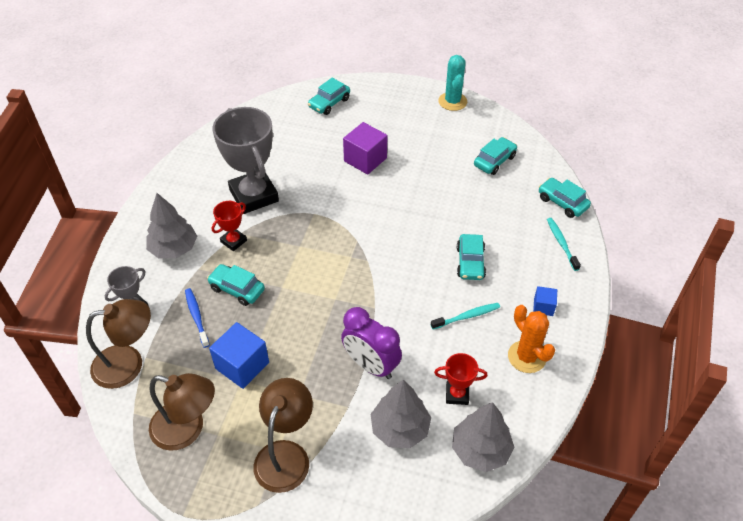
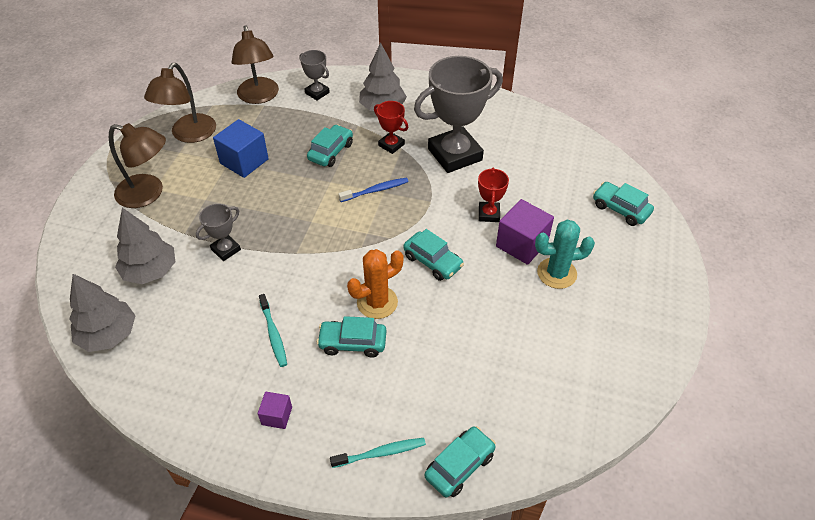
camera: 90 degrees right, 0 degrees up
(196, 317) = (302, 129): blue toothbrush -> blue toothbrush (375, 190)
(371, 365) = (226, 249): purple clock -> grey trophy
(452, 101) = (658, 342): turquoise cactus -> turquoise cactus (556, 273)
(457, 394) = (176, 319): red trophy -> red trophy (489, 214)
(494, 161) = (537, 385): turquoise car -> turquoise car (433, 261)
(526, 357) = (208, 389): orange cactus -> orange cactus (377, 302)
(543, 307) = (277, 416): blue cube -> purple cube

